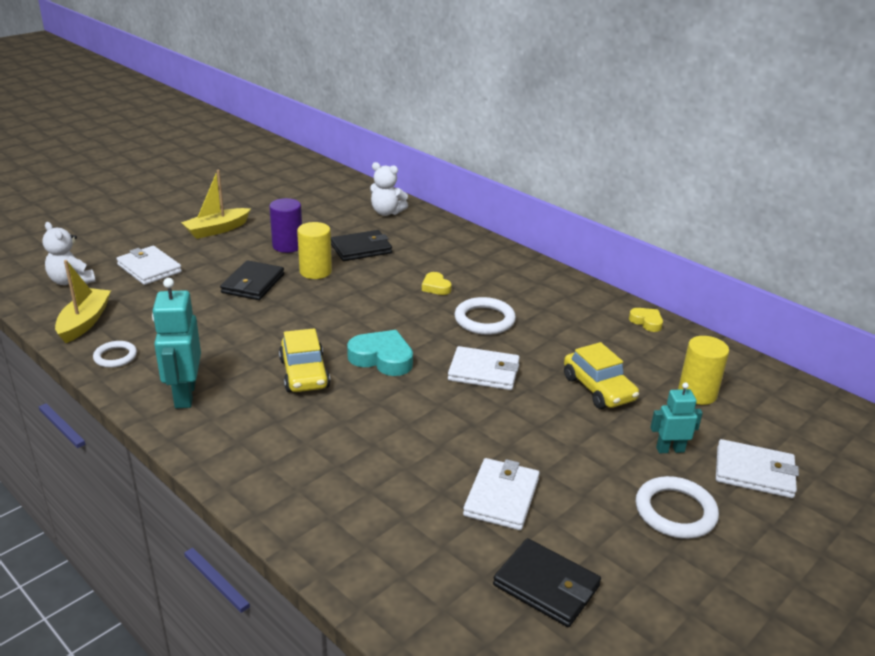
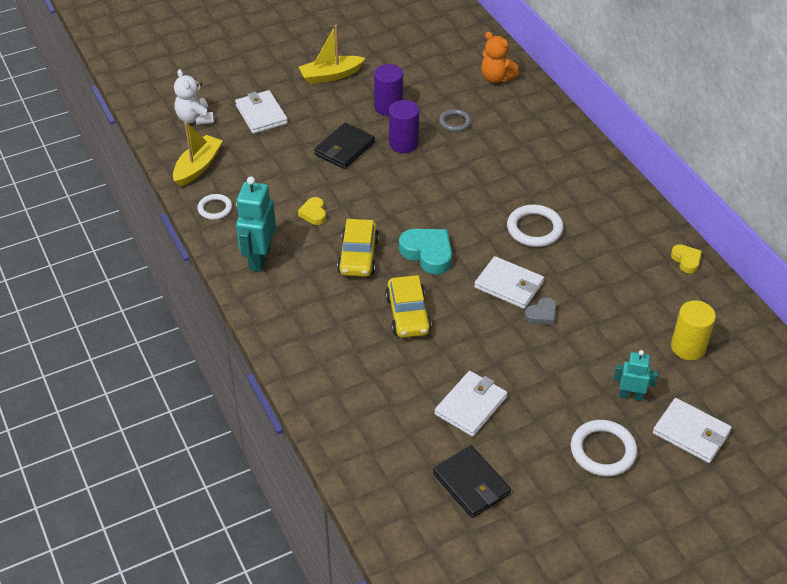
camera: 20 degrees right, 15 degrees up
(315, 271) = (403, 143): yellow cylinder -> purple cylinder
(361, 249) = (455, 122): black wallet -> grey ring
(386, 212) = (496, 78): white teddy bear -> orange teddy bear
(436, 287) = (506, 182): yellow heart -> yellow heart (313, 213)
(532, 392) = (541, 314): none -> grey heart
(598, 389) = (601, 323): yellow car -> yellow car (408, 315)

